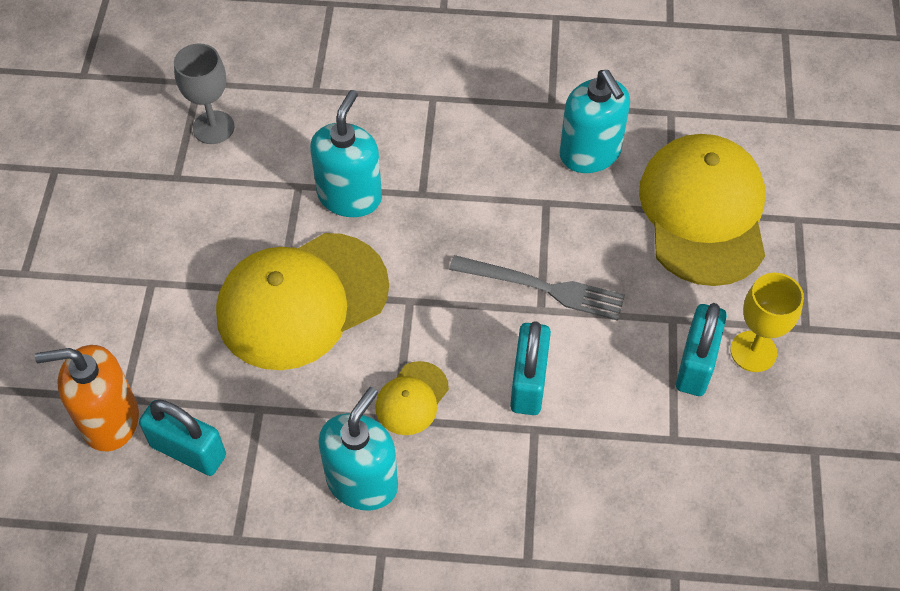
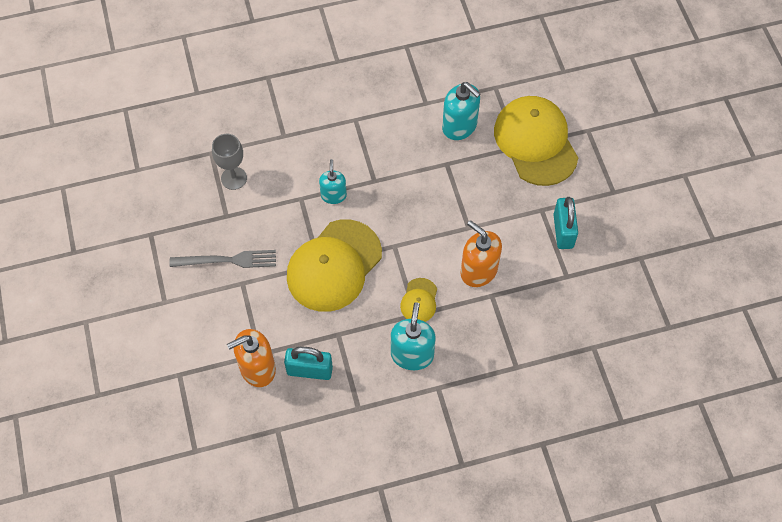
camera: 20 degrees left, 5 degrees up
(350, 196) = (333, 195): turquoise soap dispenser -> turquoise soap dispenser, size x0.64
(528, 383) = (478, 271): turquoise padlock -> orange soap dispenser
(543, 288) = (465, 214): grey fork -> grey fork (227, 260)
(753, 351) = (590, 214): yellow goblet -> none

